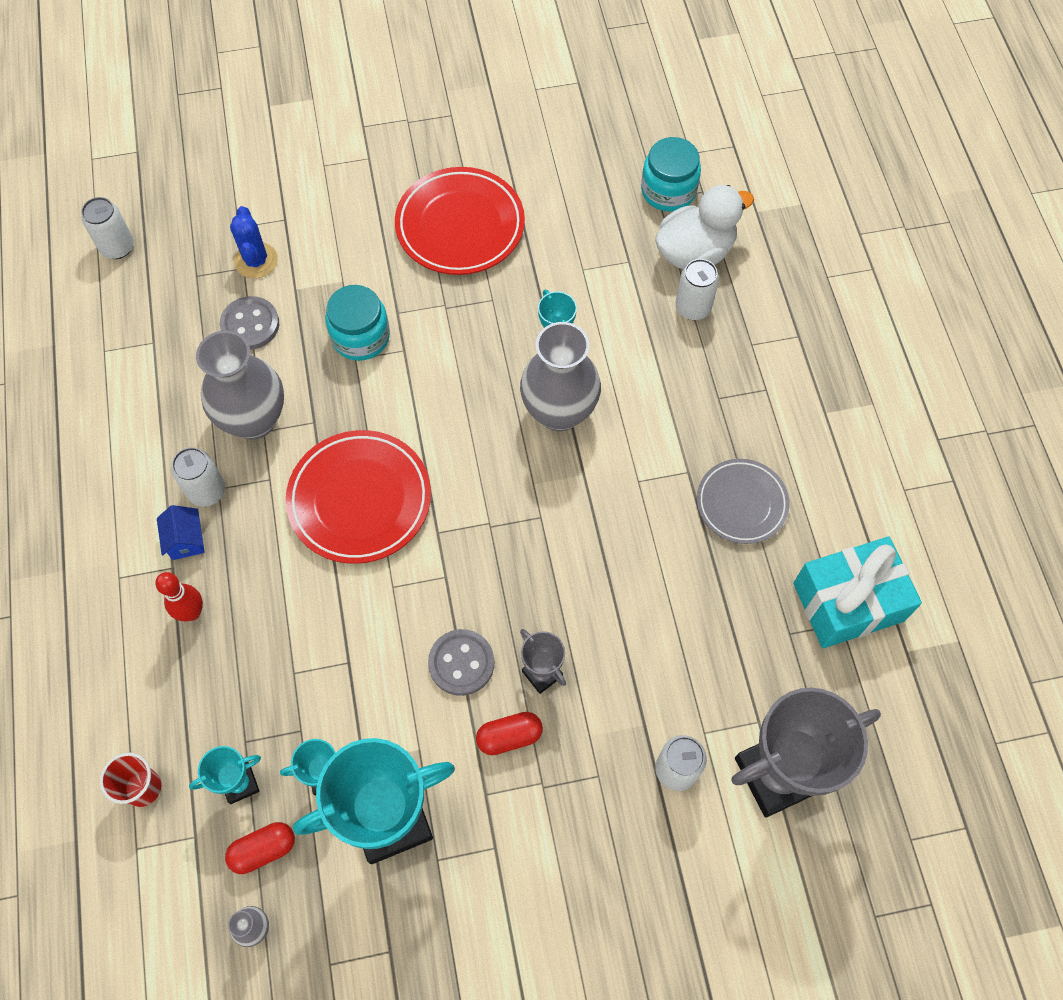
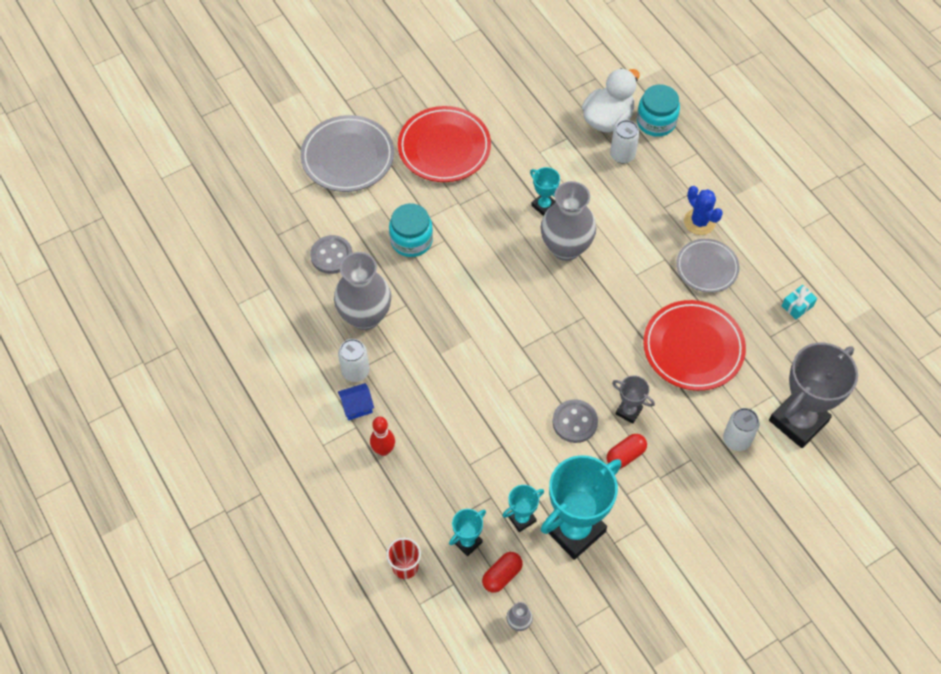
camera: 20 degrees left, 5 degrees down
(117, 247) = (211, 232): white can -> none
(186, 540) = (357, 407): blue house -> blue house turned 75 degrees counterclockwise
(256, 261) = (314, 212): blue cactus -> blue cactus (699, 222)
(331, 201) = (348, 157): none -> grey plate
(360, 500) = (461, 344): red plate -> red plate (693, 348)
(668, 191) = (573, 84): turquoise jar -> turquoise jar (656, 122)
(848, 602) = (797, 306): turquoise gift -> turquoise gift, size x0.42

